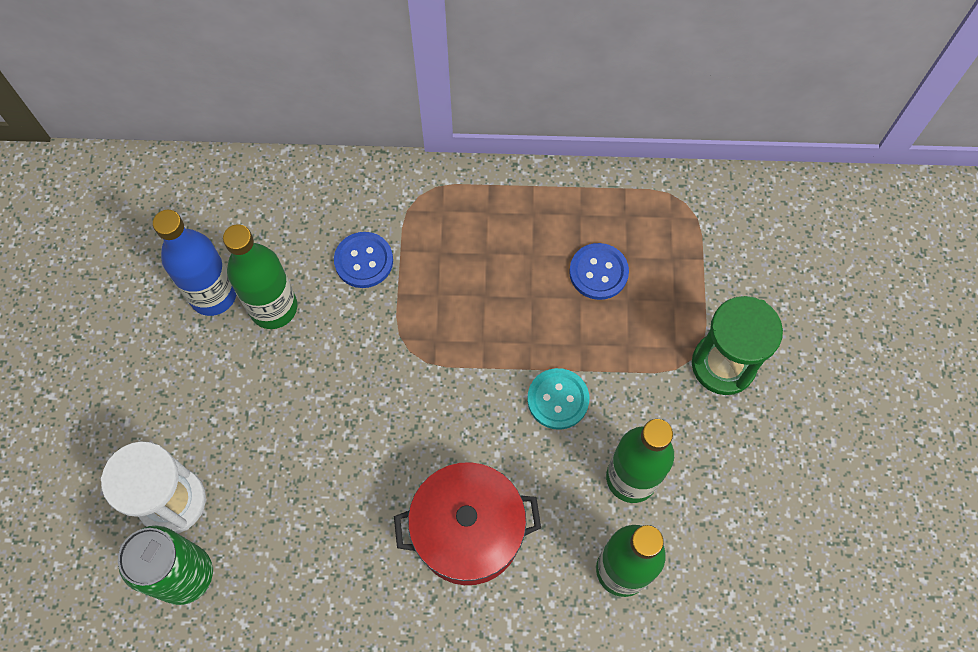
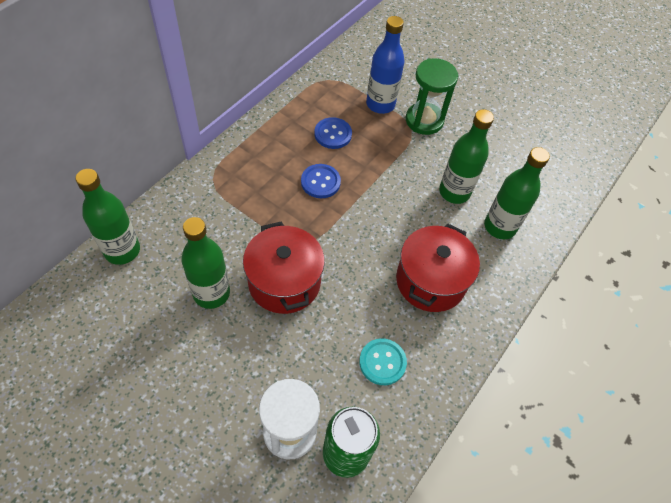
camera: 60 degrees left, 10 degrees down
(213, 294) = (170, 321): blue bottle -> blue bottle (380, 104)
(259, 184) = (122, 250): none -> green bottle
(342, 370) = (284, 282): none -> red pot
(364, 261) = (226, 229): blue button -> blue button (320, 182)
(558, 399) = (388, 194): turquoise button -> turquoise button (382, 362)

